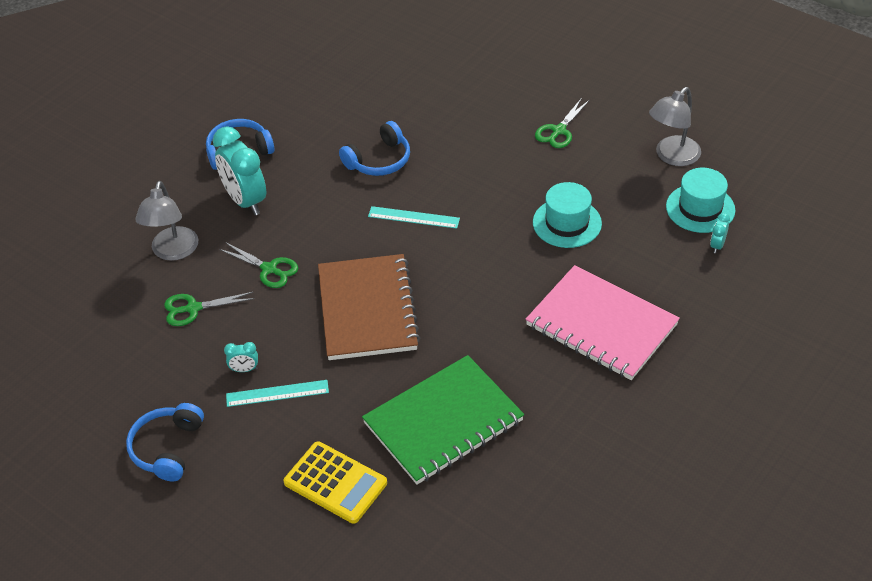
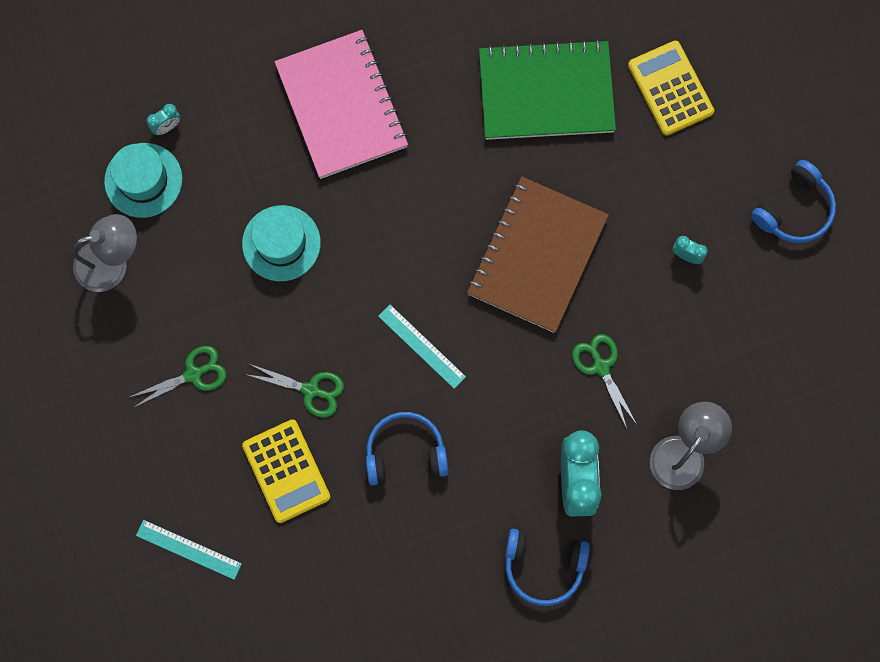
camera: 150 degrees left, 30 degrees up
(193, 308) = (698, 361): green scissors -> green scissors (311, 390)
(277, 393) = (670, 210): turquoise ruler -> turquoise ruler (188, 549)
(452, 116) = (286, 471): none -> yellow calculator

